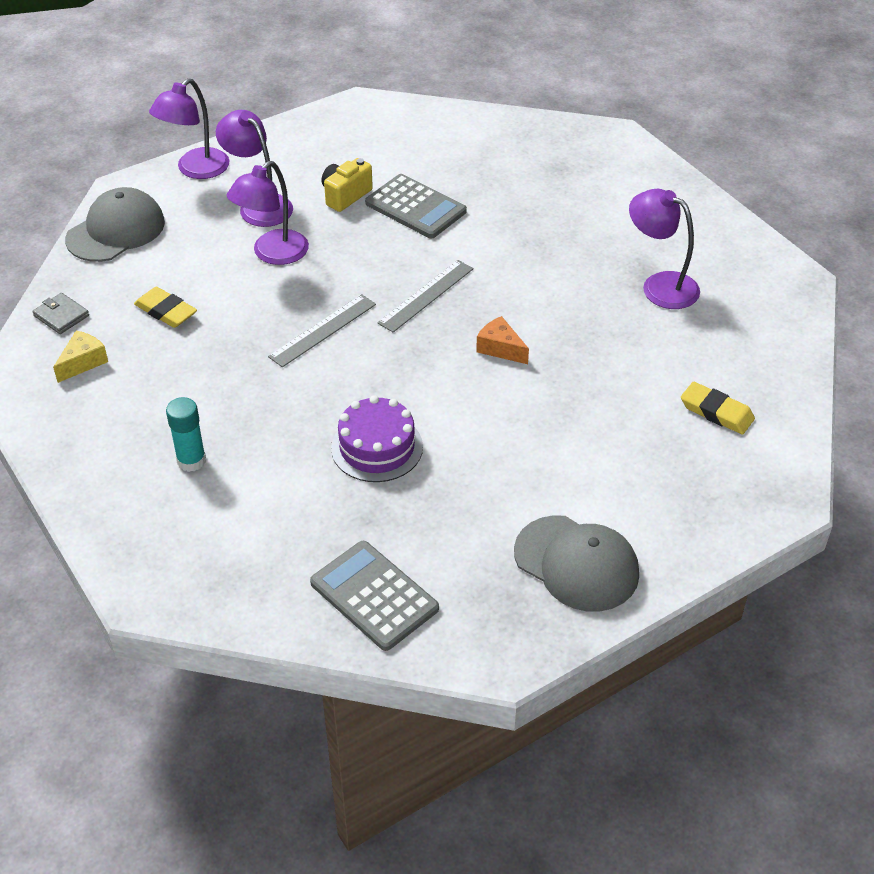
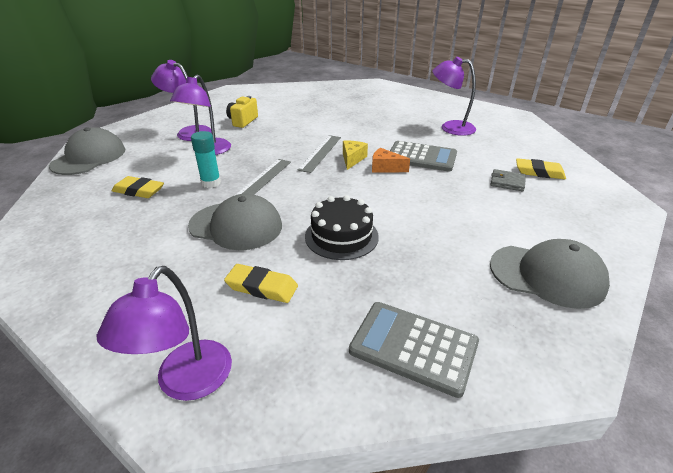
camera: 20 degrees left, 10 degrees down
(61, 316) = (50, 208): grey wallet -> grey wallet (507, 182)
(83, 362) = (73, 233): yellow cheese -> yellow cheese (352, 159)
(191, 461) = (191, 280): turquoise glue stick -> turquoise glue stick (211, 183)
(195, 170) = (140, 124): purple lamp -> purple lamp (186, 383)
(259, 490) = (262, 287): none -> yellow eraser
(262, 399) = (236, 226): none -> grey cap
(377, 447) = (341, 236): purple cake -> black cake
(416, 207) = (288, 120): grey calculator -> grey calculator (421, 157)

